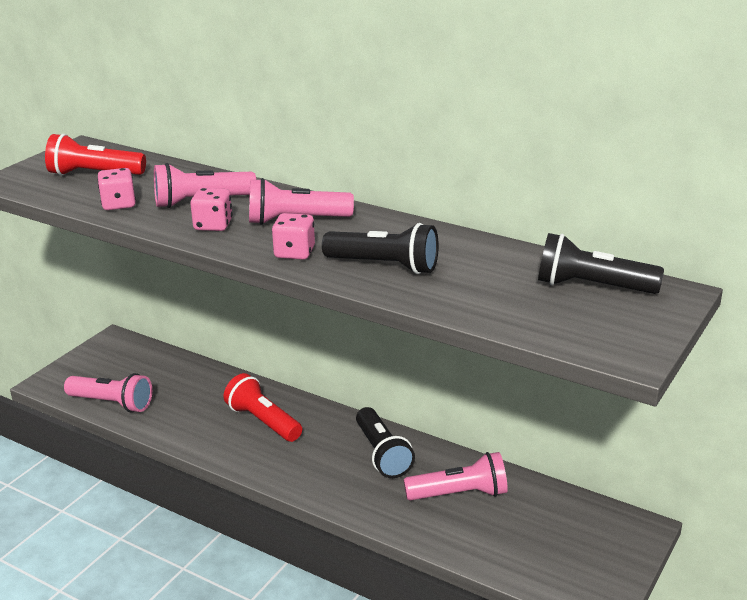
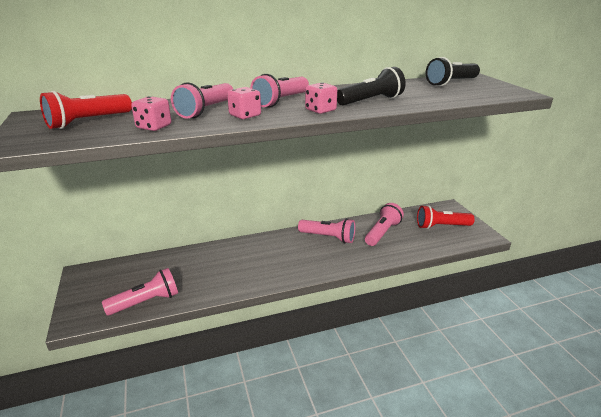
camera: 50 degrees left, 0 degrees up
(263, 421) = (252, 257): red flashlight -> red flashlight (441, 226)
(382, 454) = (328, 237): black flashlight -> pink flashlight

